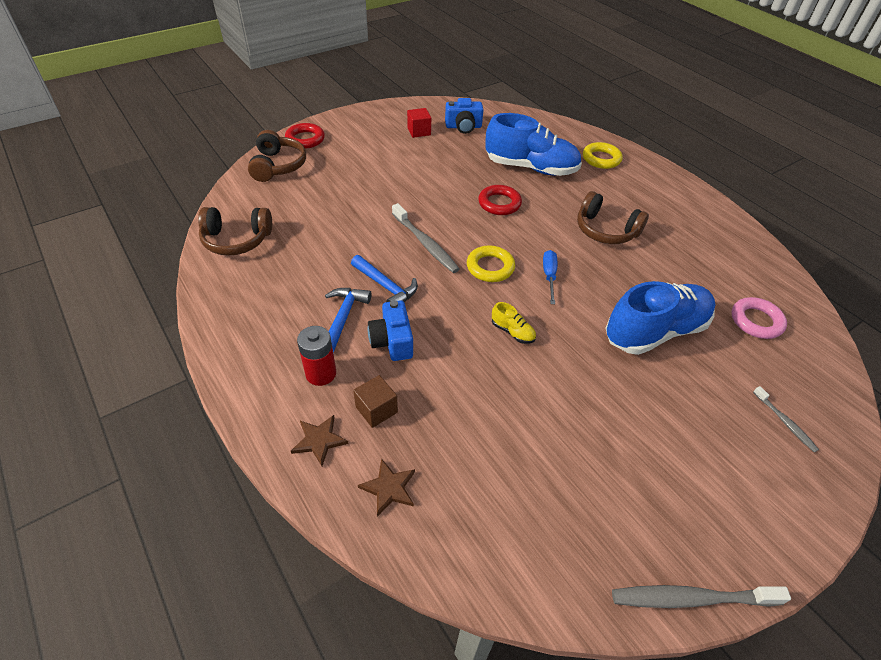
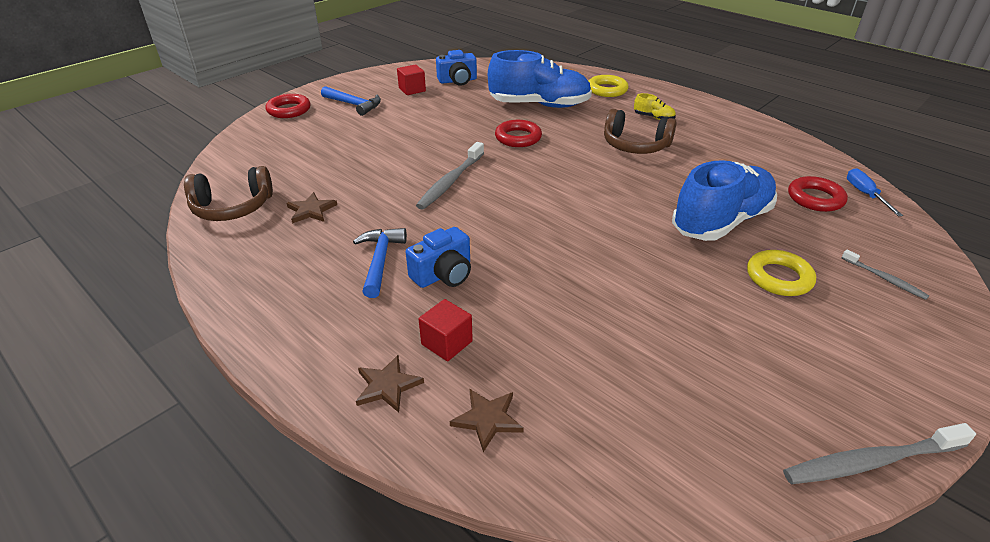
camera: 10 degrees left, 10 degrees down
(278, 166) = (264, 136): brown headphones -> none
(299, 254) = (311, 210): none -> brown star
(321, 373) = (369, 318): red battery -> none
(376, 409) = (447, 343): brown cube -> red cube
(386, 287) = (420, 225): blue hammer -> blue hammer (354, 105)
(392, 341) = (443, 274): blue camera -> blue camera turned 105 degrees counterclockwise
(425, 243) = (451, 181): grey toothbrush -> grey toothbrush turned 75 degrees clockwise
(490, 267) = (528, 192): yellow ring -> yellow ring (779, 277)
(512, 332) = (574, 245): yellow shoe -> yellow shoe (653, 118)
(549, 276) = (593, 191): blue screwdriver -> blue screwdriver (865, 194)
(756, 321) = (815, 198): pink ring -> red ring

